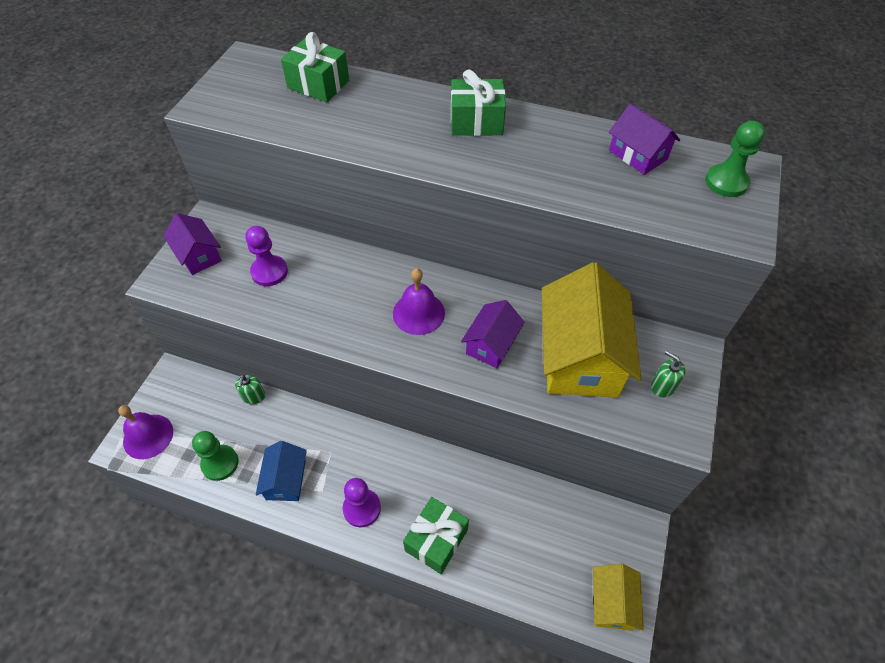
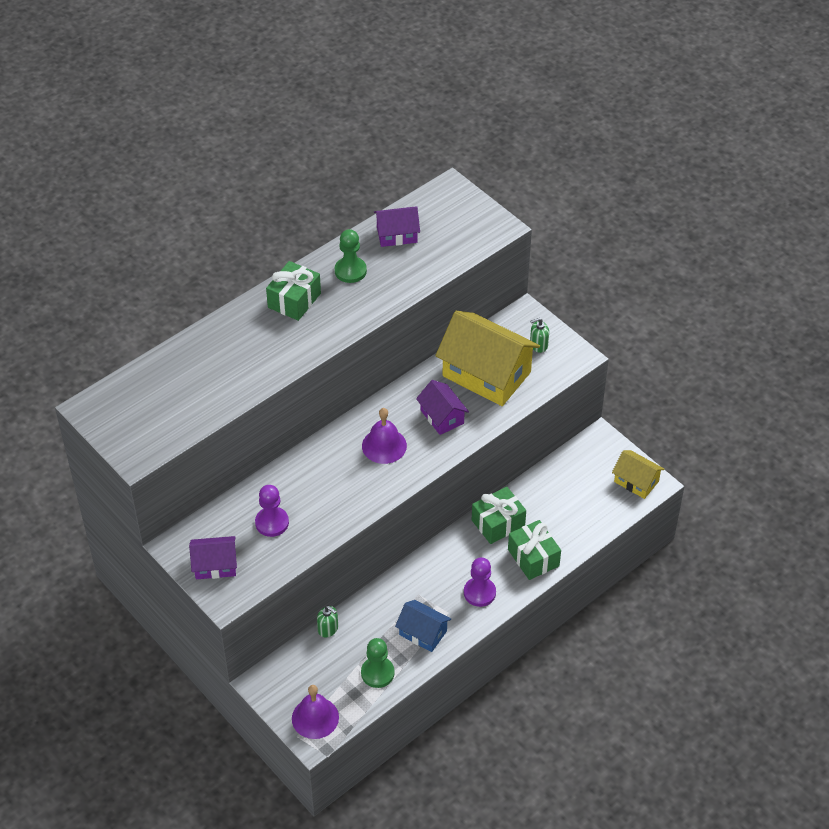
camera: 60 degrees left, 5 degrees down
(318, 84) = (170, 373): green gift -> green gift (498, 523)
(726, 182) = (454, 208): green pawn -> green pawn (350, 271)

